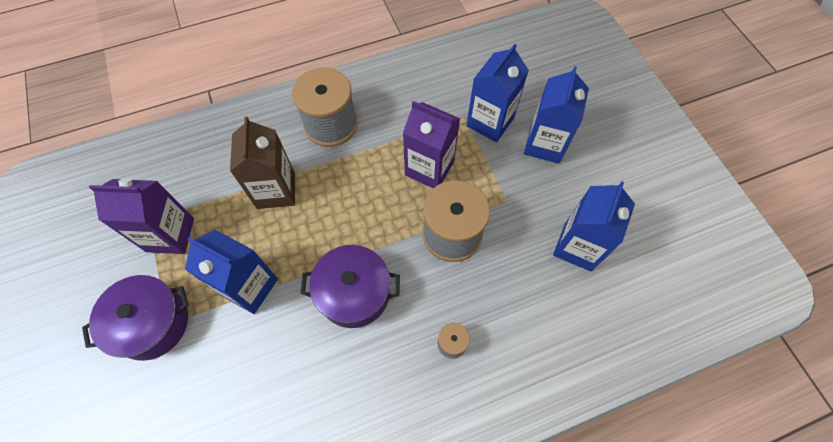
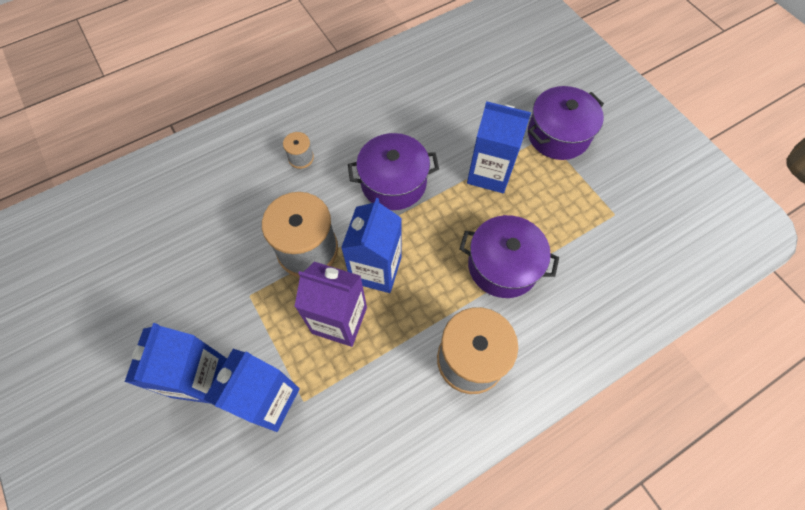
camera: 170 degrees right, 0 degrees up
(170, 235) = (586, 205): purple carton -> none
(276, 190) = (503, 266): brown carton -> purple pot
(577, 246) = (177, 257): blue carton -> blue carton (376, 269)

